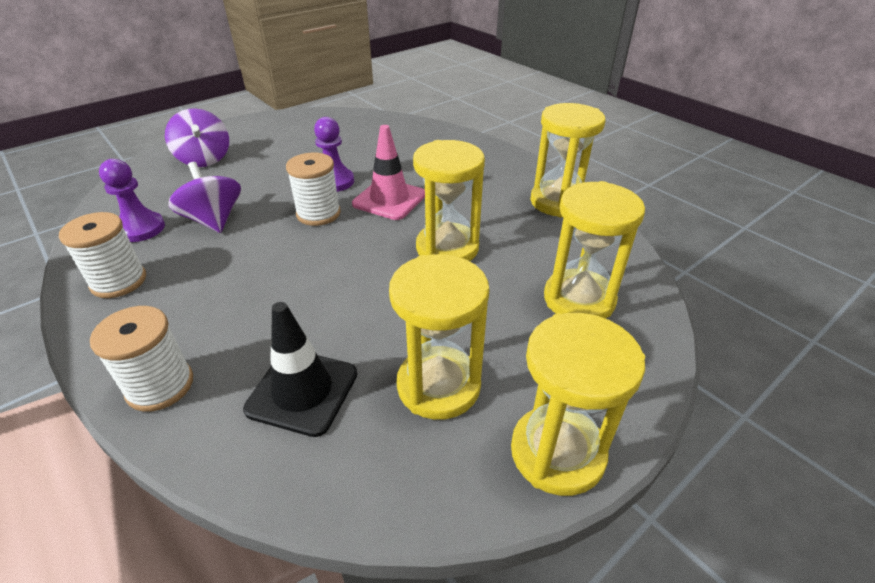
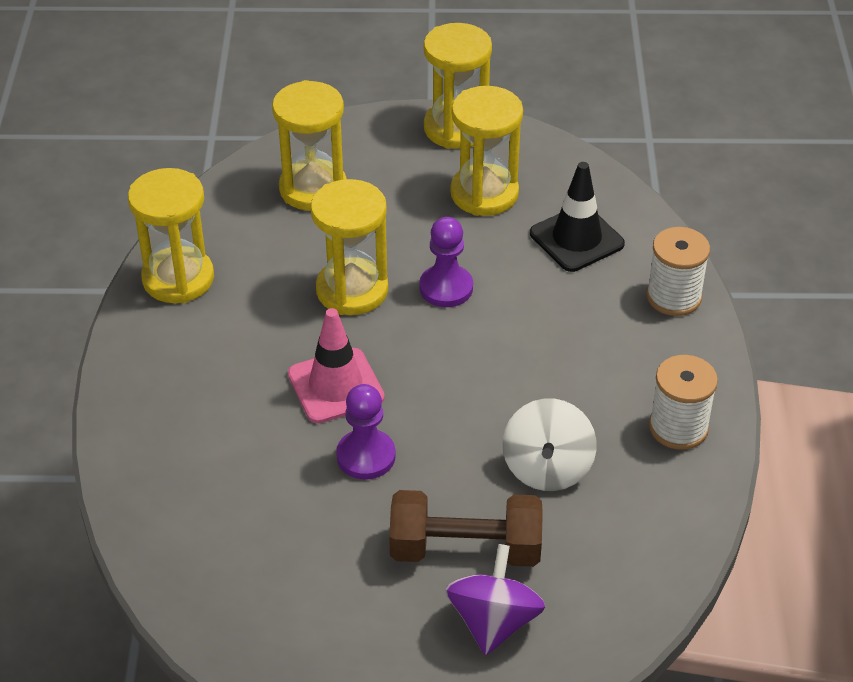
camera: 140 degrees left, 5 degrees up
(141, 229) = (633, 502): purple pawn -> purple pawn (446, 288)
(213, 220) = (547, 468): purple spinning top -> white spinning top
(240, 173) = (465, 549): none -> brown dumbbell
(318, 214) = (429, 410): white spool -> none

